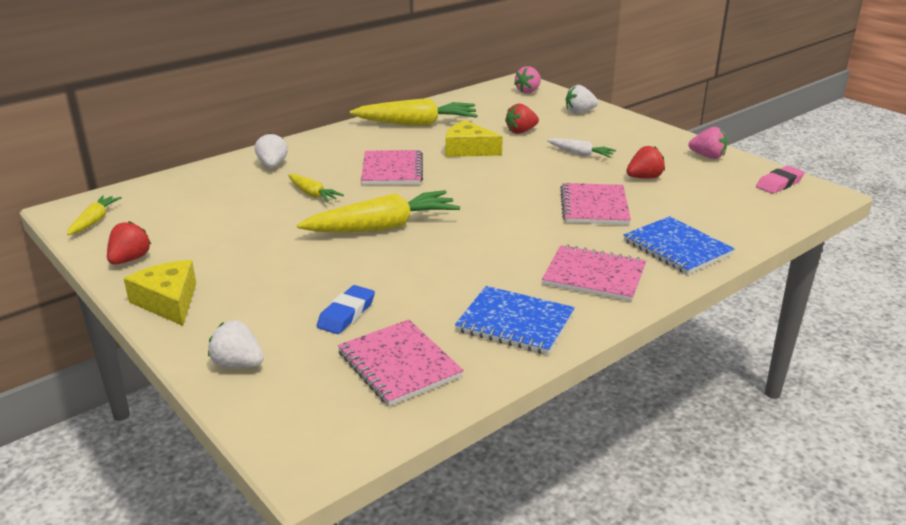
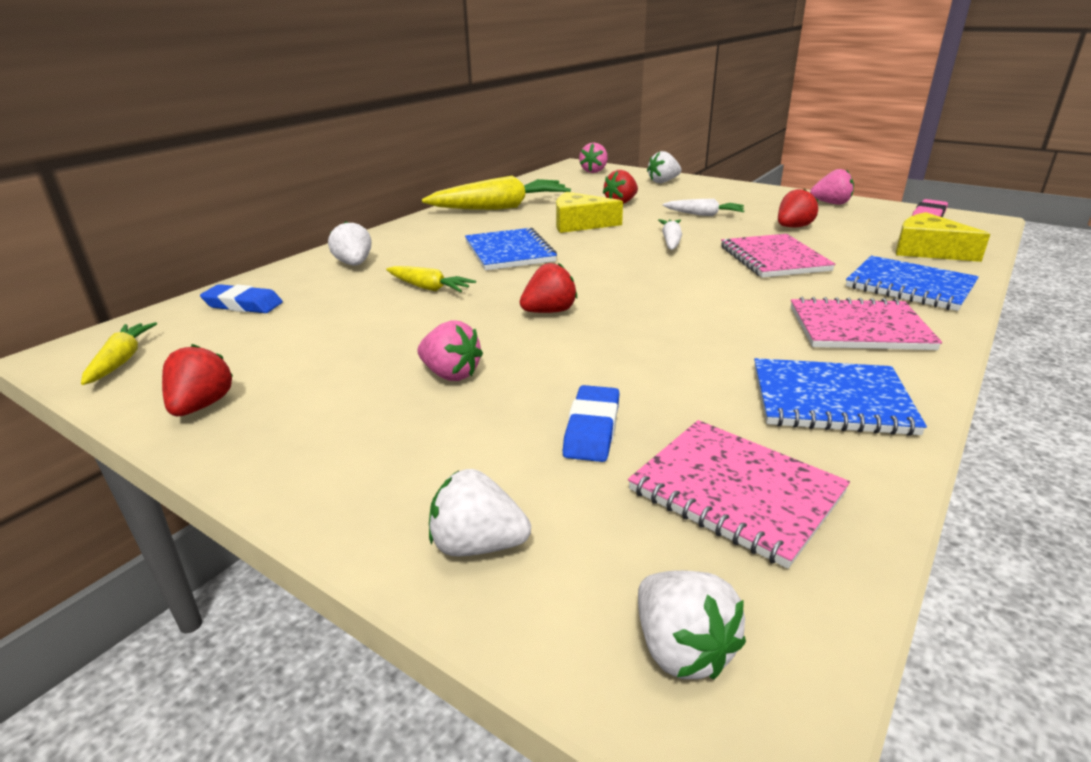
camera: 15 degrees left, 0 degrees up
(168, 301) = (296, 459): yellow cheese -> yellow cheese (927, 250)
(182, 189) = (243, 304): none -> blue eraser
(286, 263) = (451, 374): none -> pink strawberry
(303, 428) = (682, 649): none -> white strawberry
(383, 227) = (549, 311): yellow carrot -> red strawberry
(392, 170) = (509, 252): pink notebook -> blue notebook
(527, 177) = (671, 241): none -> white carrot

